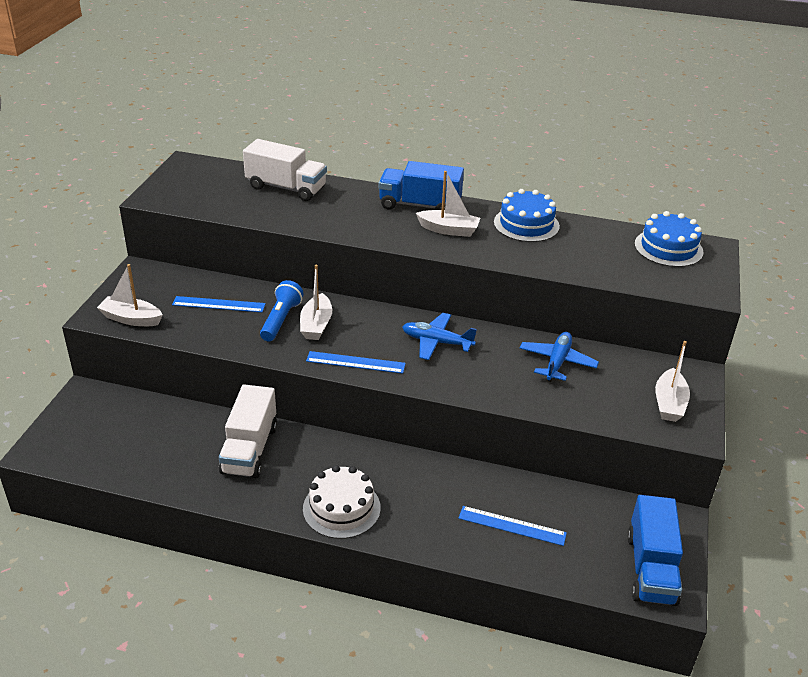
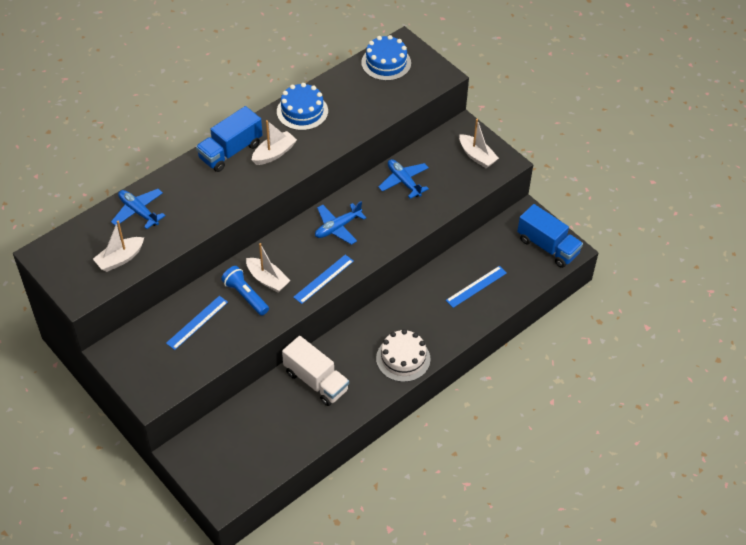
camera: 55 degrees left, 15 degrees up
(131, 319) = (171, 380): white boat -> white boat (120, 259)
(286, 188) = (138, 212): white truck -> blue plane

